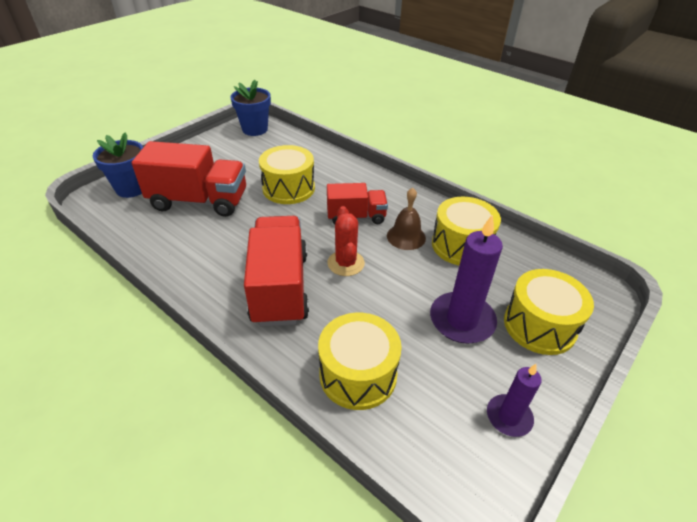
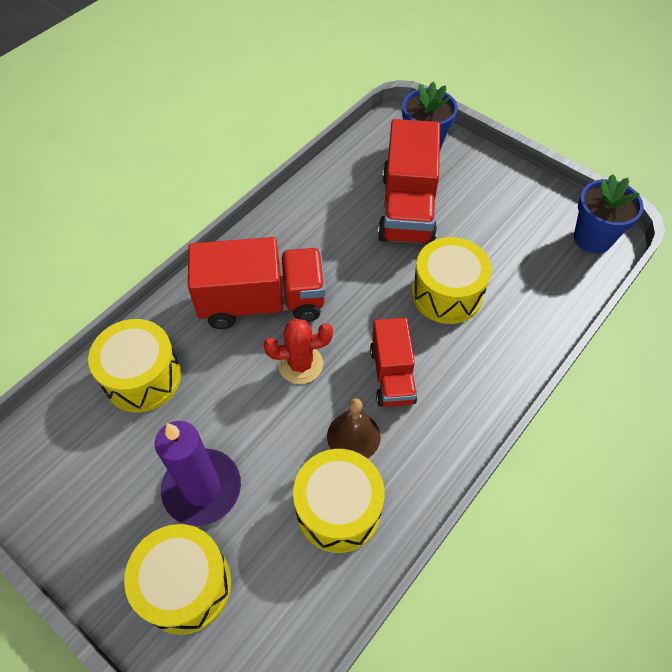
camera: 90 degrees right, 15 degrees up
(509, 417) = (72, 516): purple candle -> none

